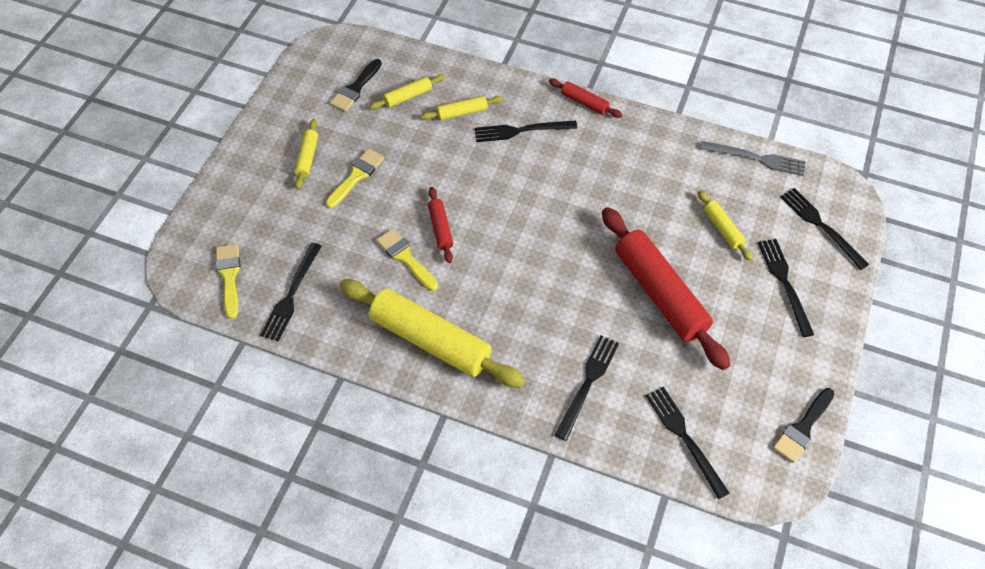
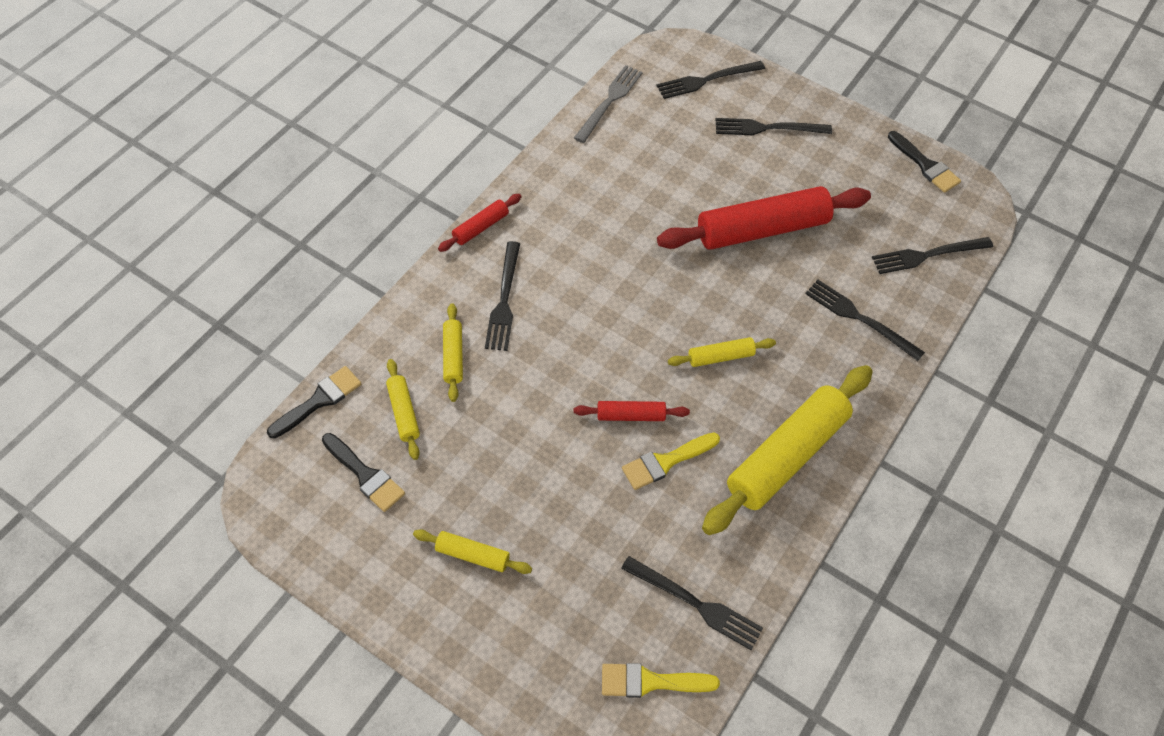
camera: 80 degrees left, 0 degrees up
(356, 176) = (522, 497): yellow brush -> none
(406, 51) = (319, 400): none -> black brush
(722, 229) = (693, 155): yellow rolling pin -> yellow rolling pin (720, 357)

